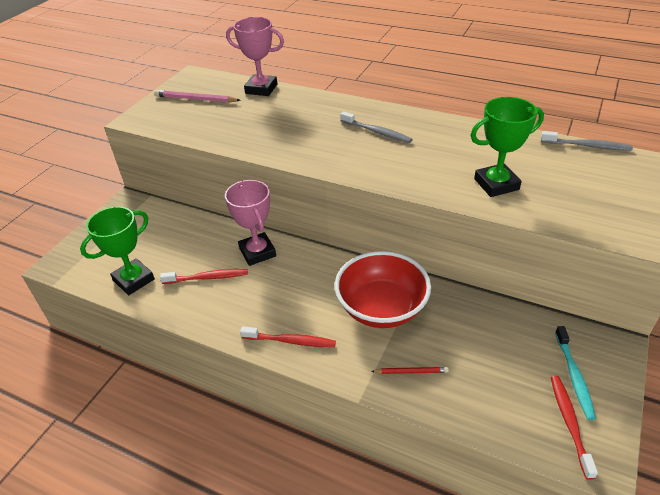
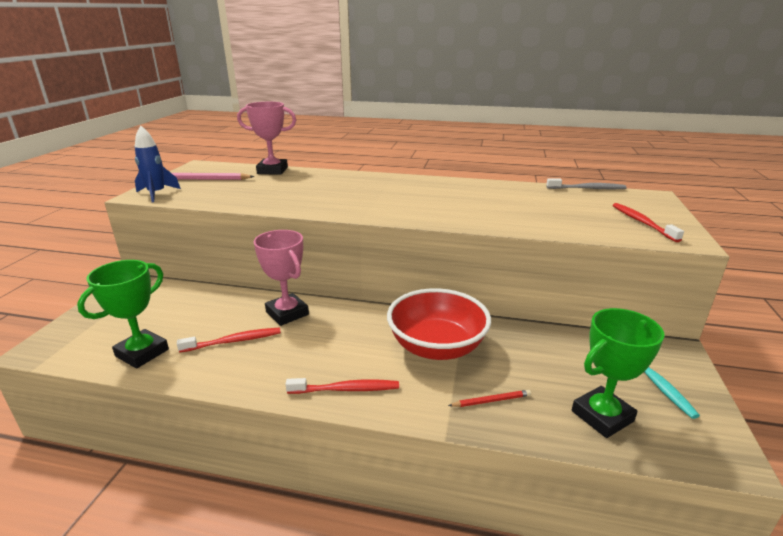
camera: 15 degrees left, 15 degrees down
(149, 119) = (157, 194): none -> blue rocket
(377, 132) = (397, 190): grey toothbrush -> none
(496, 184) = (526, 215): green trophy -> green trophy (602, 416)
(569, 423) = (676, 425): red toothbrush -> red toothbrush (642, 222)

